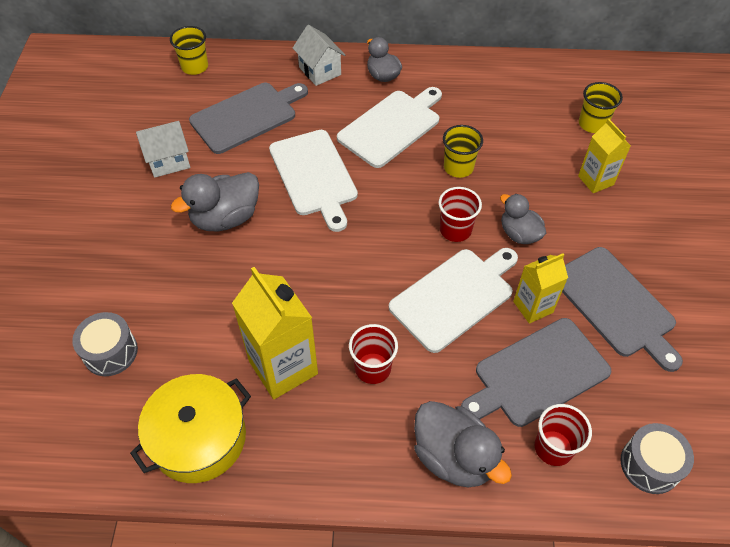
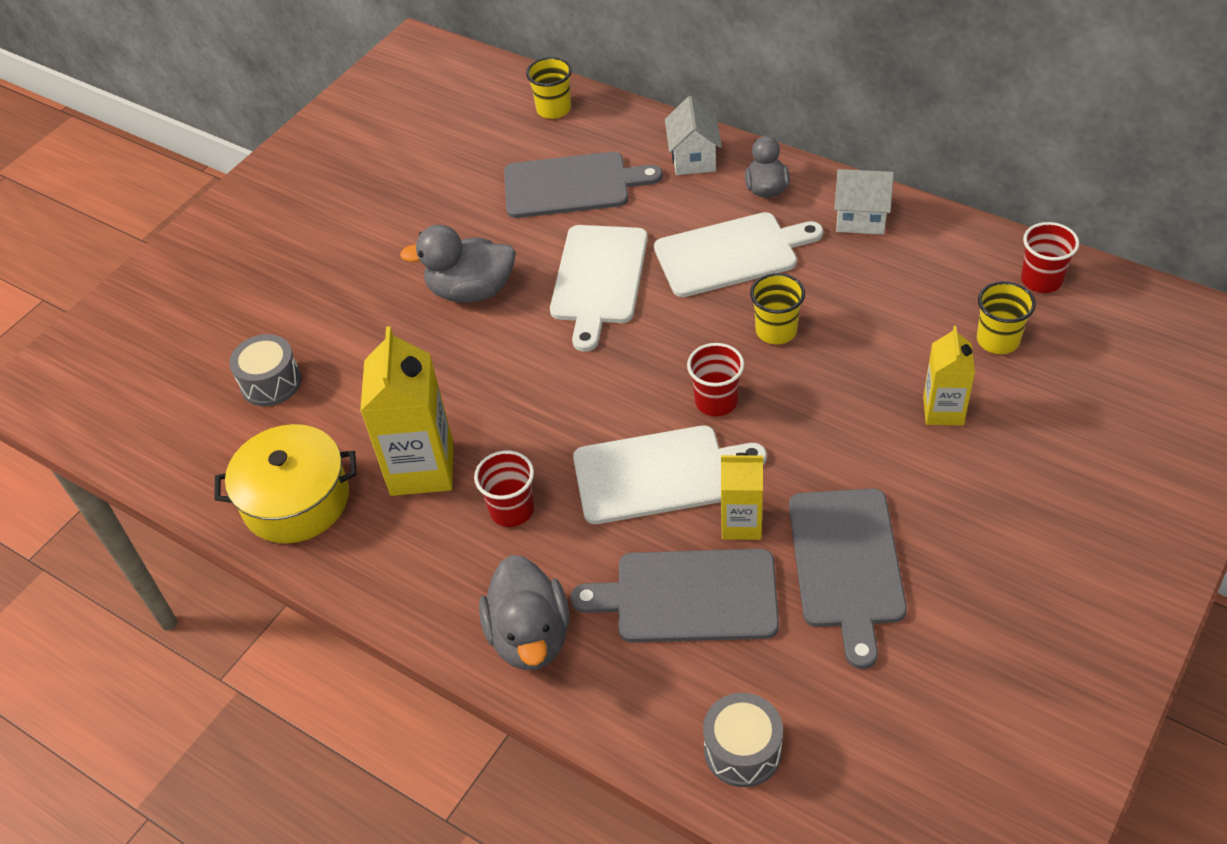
camera: 35 degrees right, 5 degrees down
(169, 161) = (454, 208): white house -> white house (861, 219)
(519, 234) = (790, 435): grey duck -> none
(553, 448) = (645, 679): red cup -> red cup (1041, 280)

